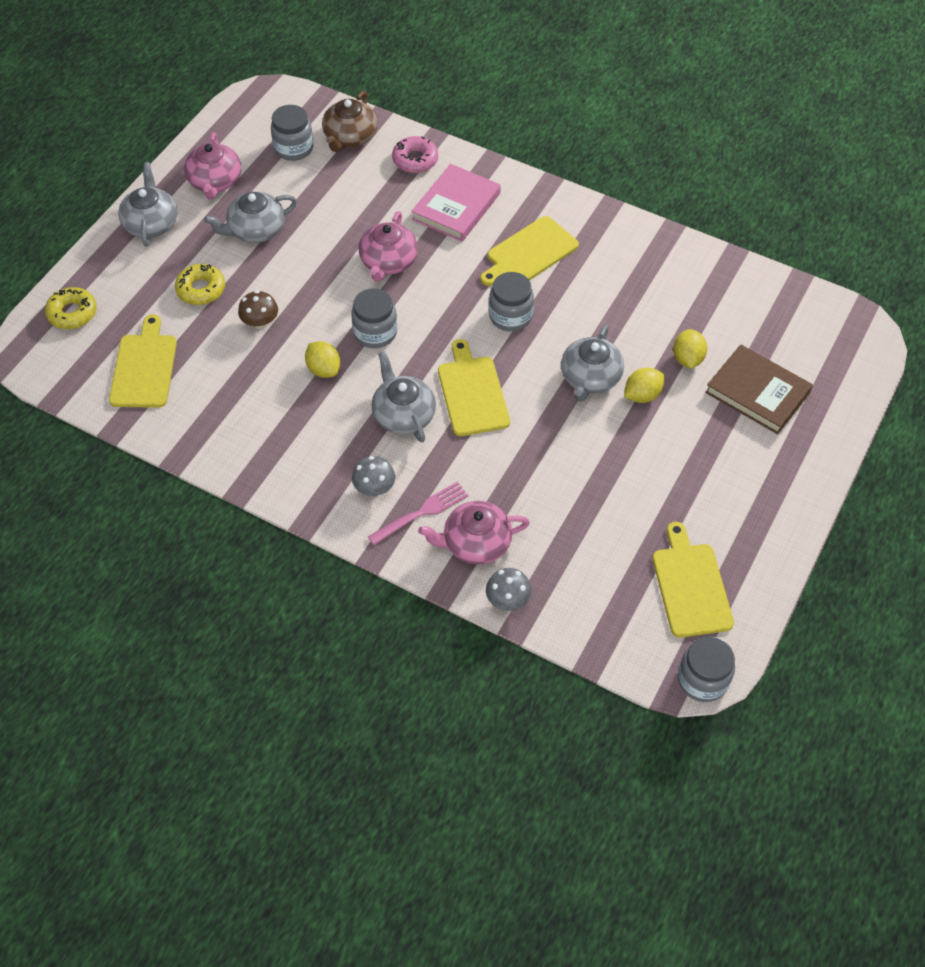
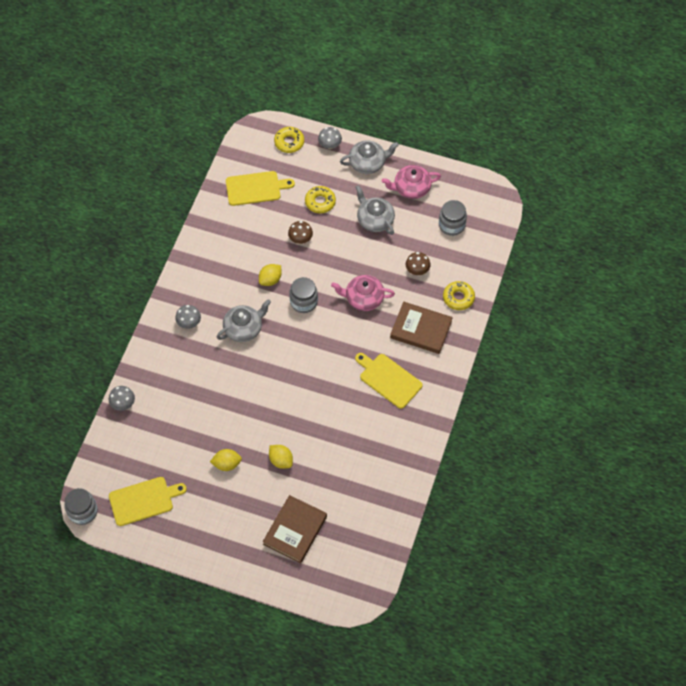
camera: 80 degrees right, 5 degrees up
(99, 263) = (330, 145): none -> grey mushroom
(350, 137) = (470, 255): brown teapot -> none
(357, 196) = (417, 270): none -> brown mushroom
(415, 160) = (458, 298): pink donut -> yellow donut
(422, 512) = (175, 350): pink fork -> none
(456, 206) = (421, 329): pink book -> brown book
(472, 393) = (266, 363): yellow cutting board -> none
(475, 543) = (158, 381): pink teapot -> none
(510, 316) = (331, 375): grey jar -> none
(590, 378) = (289, 428): grey teapot -> none
(687, 359) = (315, 485): yellow lemon -> yellow lemon (227, 464)

